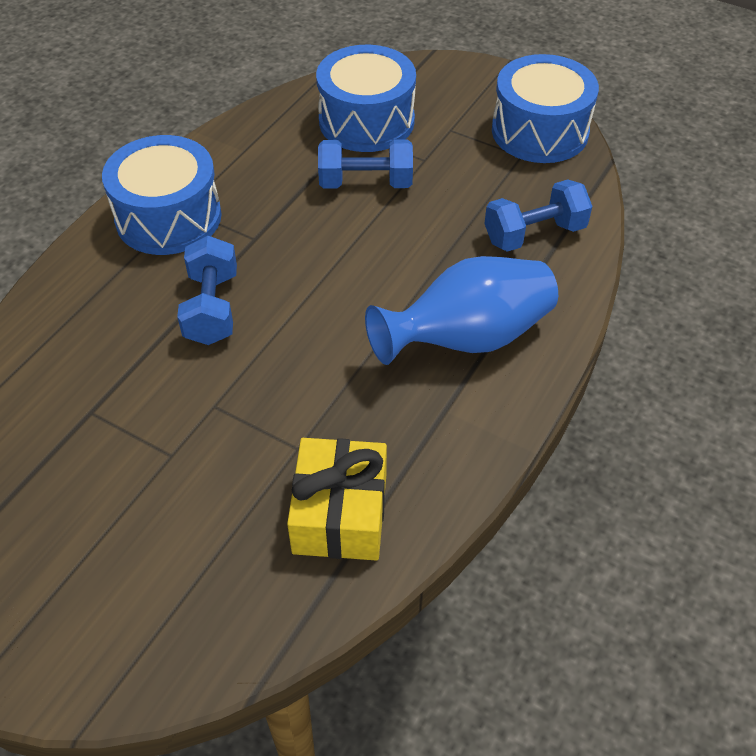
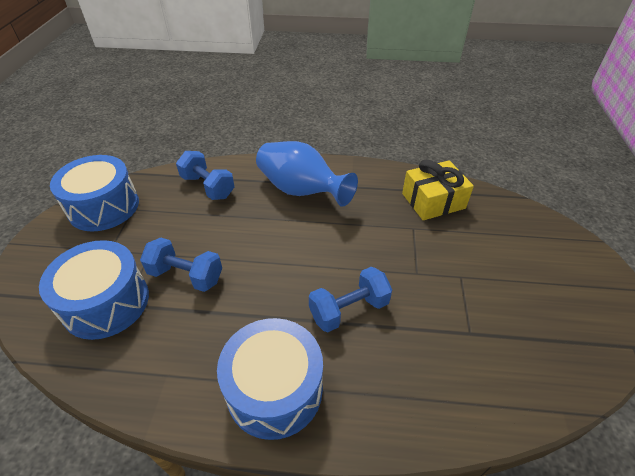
camera: 115 degrees left, 5 degrees down
(365, 183) = (186, 276): blue dumbbell -> blue dumbbell turned 45 degrees counterclockwise

